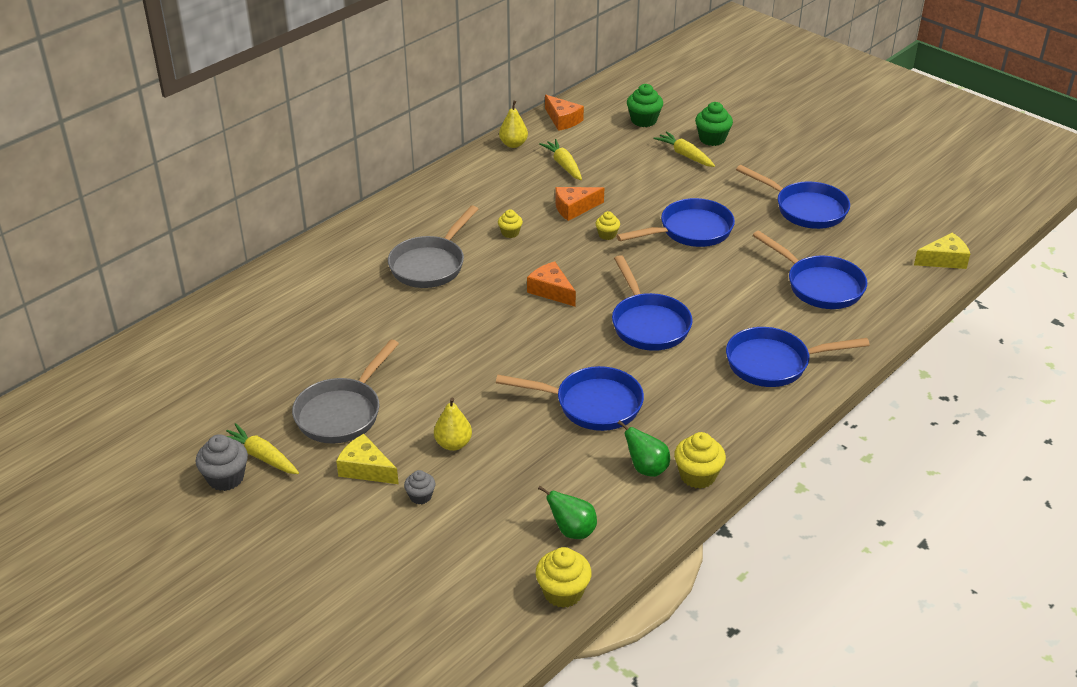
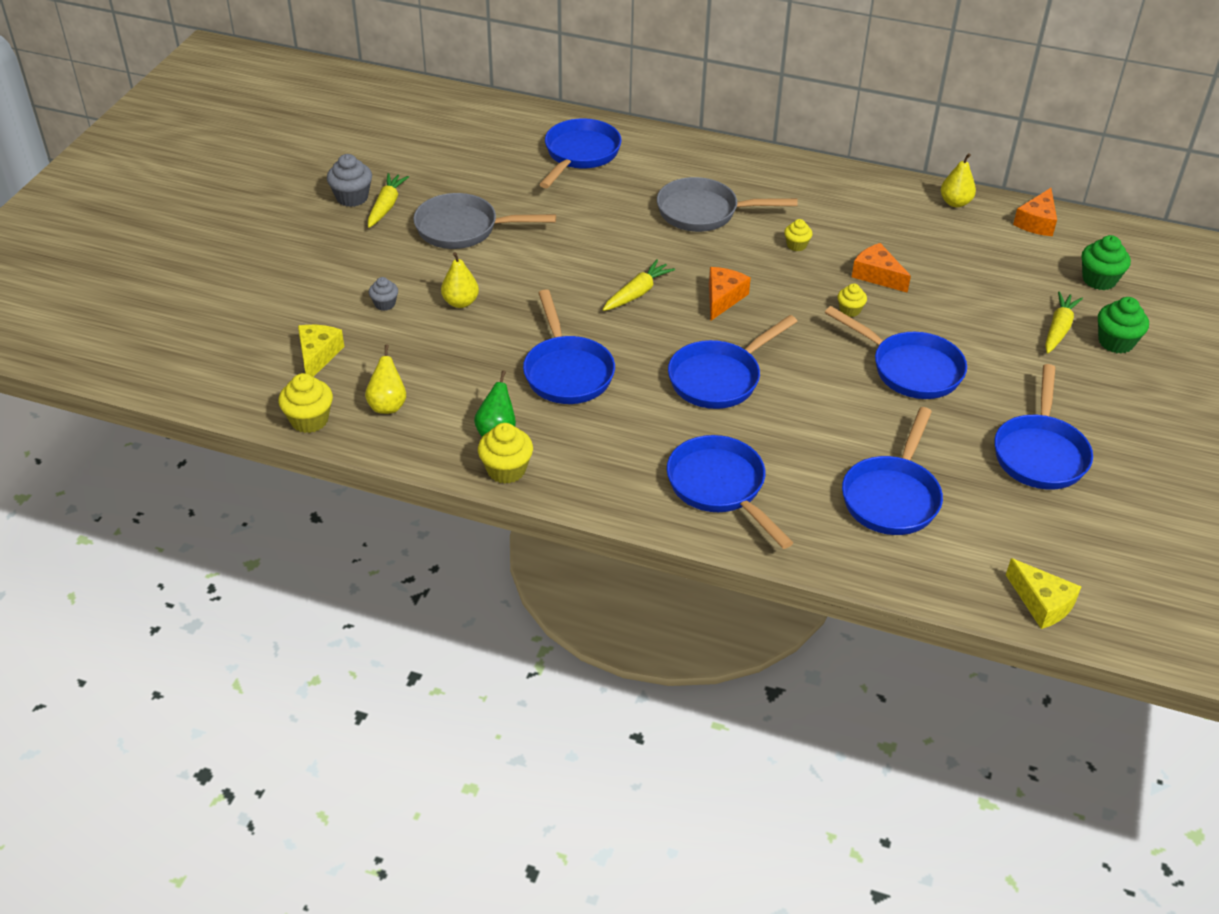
camera: 65 degrees right, 5 degrees up
(286, 308) = (580, 155): none -> blue pan
(366, 469) = (401, 264): yellow cheese -> yellow cheese (318, 356)
(563, 165) = (950, 246): yellow carrot -> yellow carrot (637, 293)
(572, 531) = (388, 405): green pear -> yellow pear

